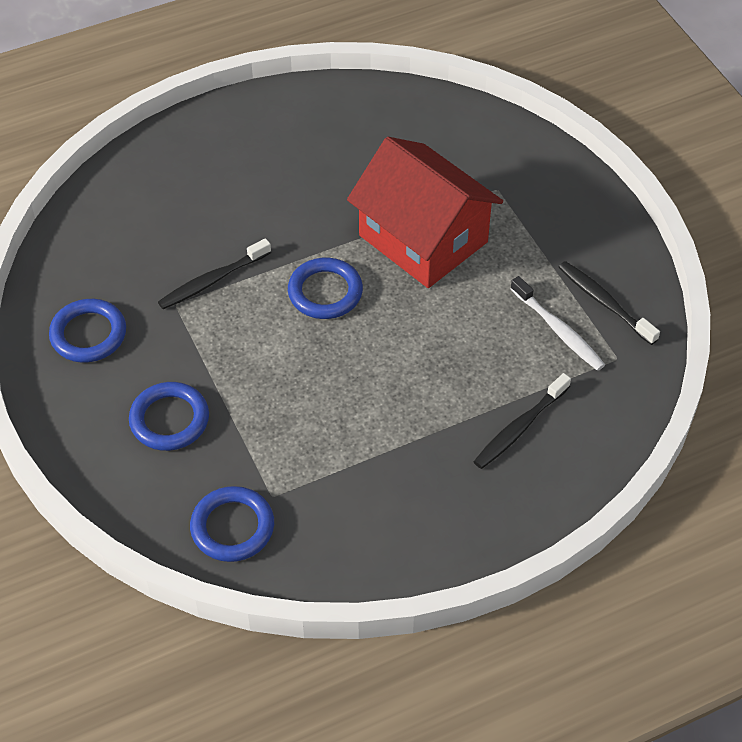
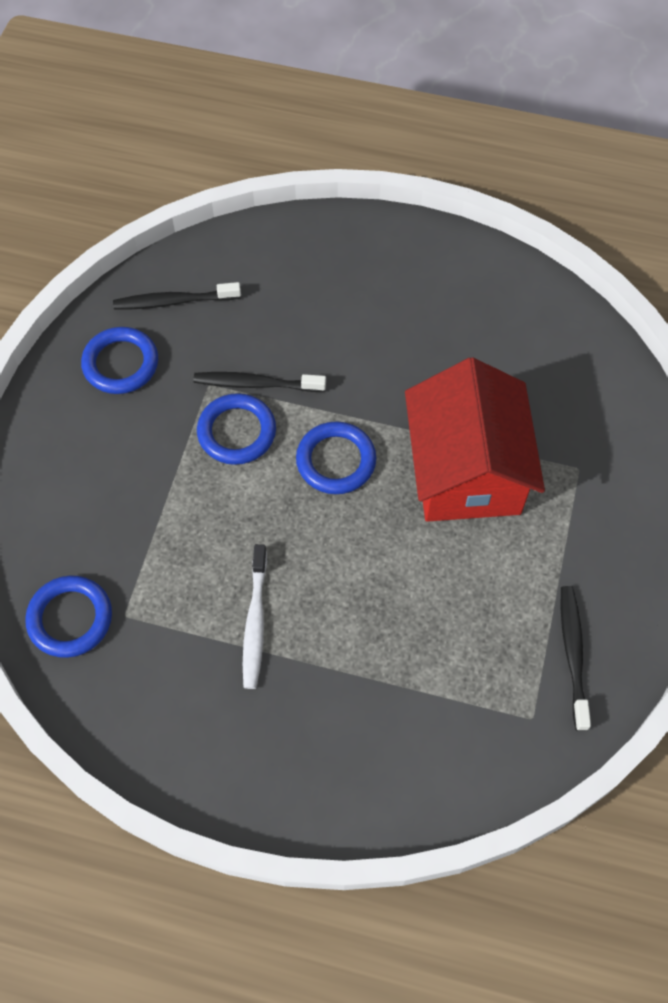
camera: 40 degrees right, 10 degrees up
(169, 420) = (111, 485): blue ring -> blue ring (237, 432)
(520, 427) = (380, 716): black toothbrush -> black toothbrush (174, 301)
(558, 330) = (504, 649): white toothbrush -> white toothbrush (255, 622)

